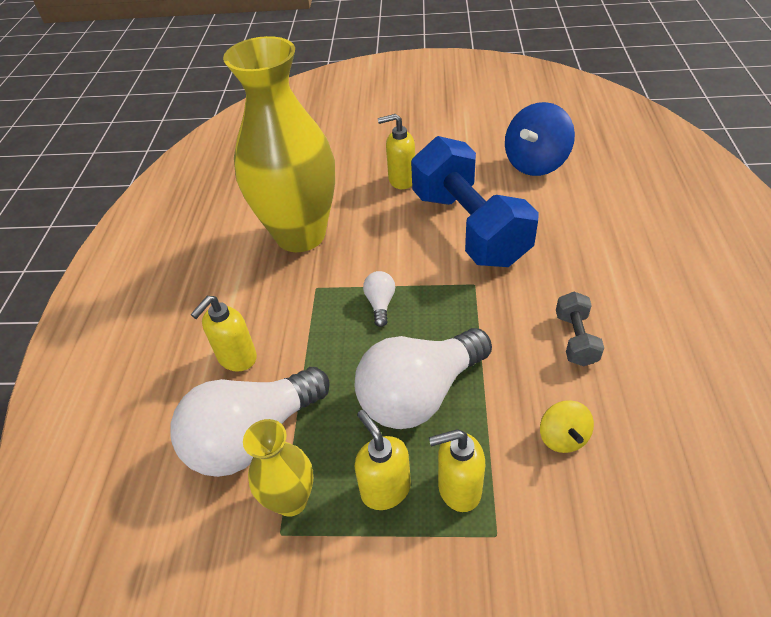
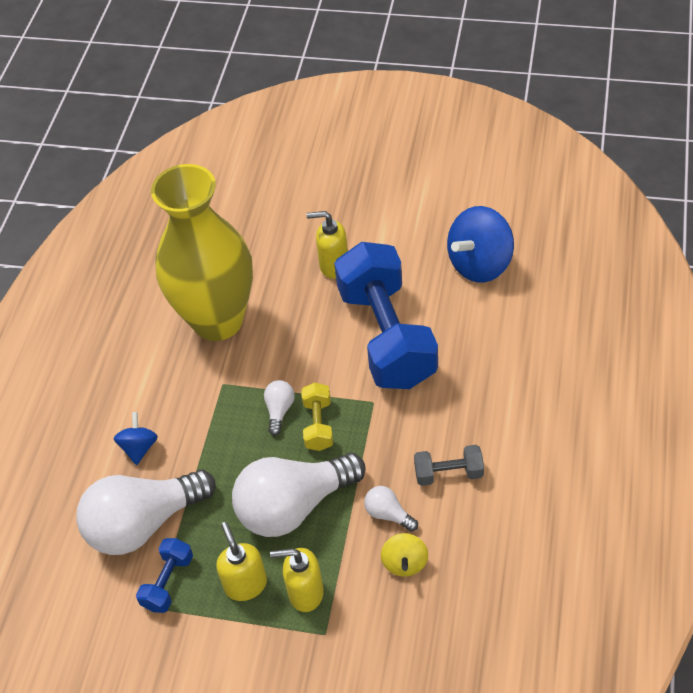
camera: 10 degrees right, 5 degrees up
(237, 358) = (139, 447): yellow soap dispenser -> blue spinning top
(291, 500) = (168, 582): yellow vase -> blue dumbbell
(424, 312) = (318, 425): none -> yellow dumbbell
(526, 388) = (388, 514): none -> white light bulb
(575, 339) = (448, 473): grey dumbbell -> grey dumbbell turned 75 degrees clockwise

